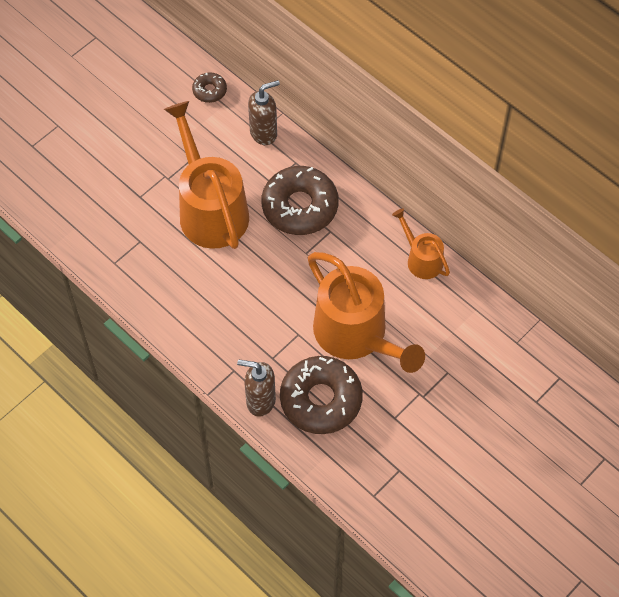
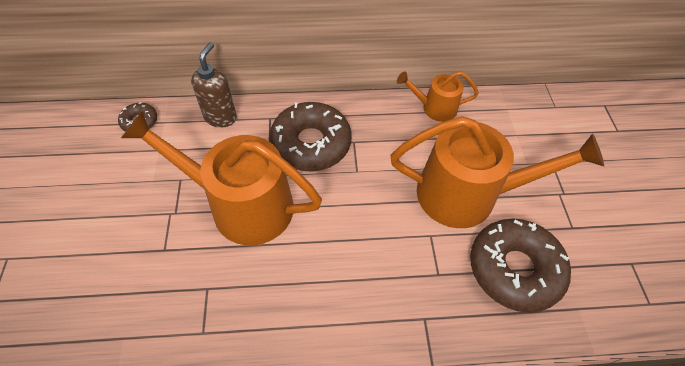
camera: 50 degrees left, 5 degrees down
(260, 401) = (478, 322): brown soap dispenser -> none

